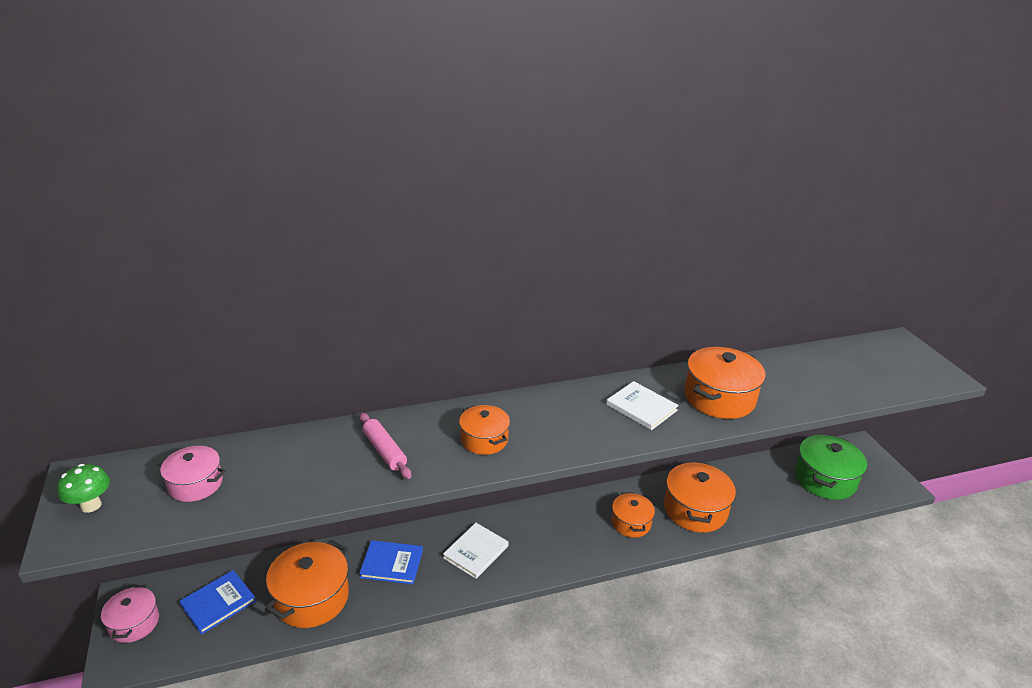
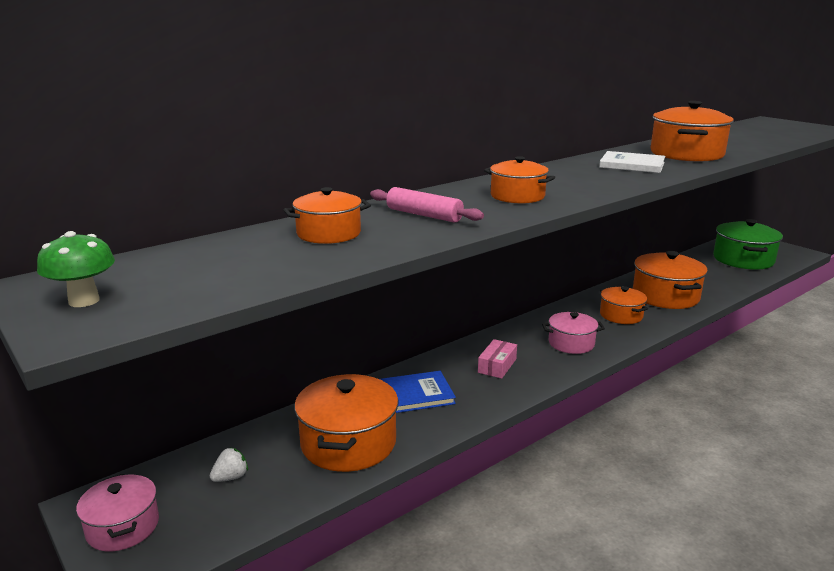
camera: 20 degrees left, 10 degrees down
(195, 484) = (220, 265): pink pot -> pink pot (571, 343)
(218, 603) = (230, 477): blue book -> white strawberry
(295, 460) = (328, 234): none -> orange pot
(476, 552) = (497, 366): white book -> pink box

